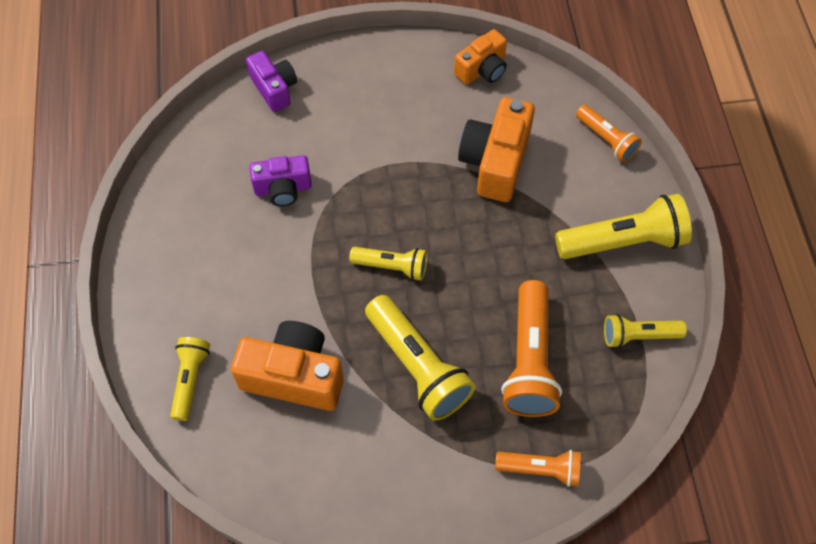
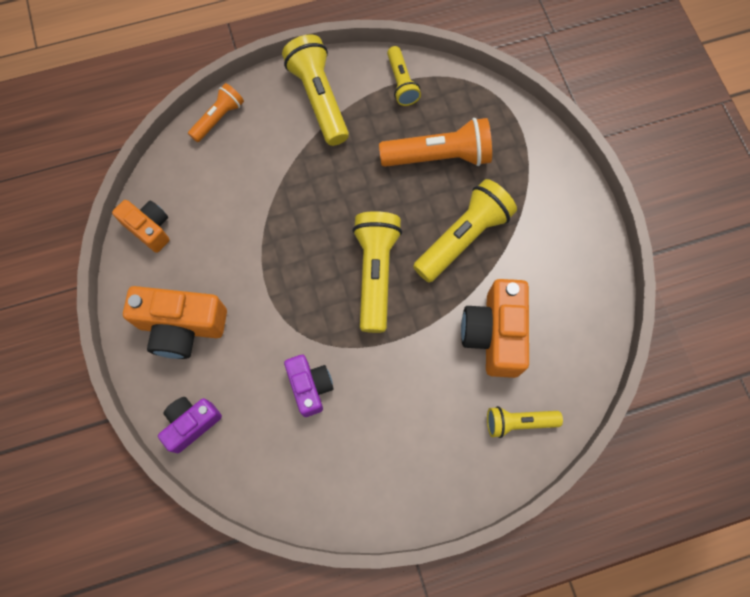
camera: 100 degrees left, 10 degrees up
(392, 267) = (375, 273): yellow flashlight -> yellow flashlight, size x1.70
(495, 162) = (254, 204): orange camera -> orange camera (182, 327)
(541, 469) = (524, 139): orange flashlight -> none

